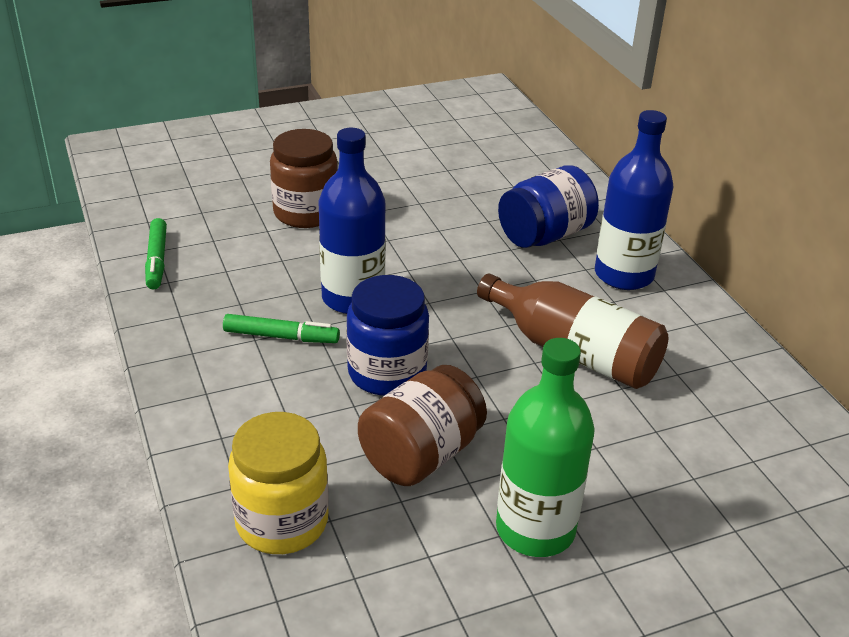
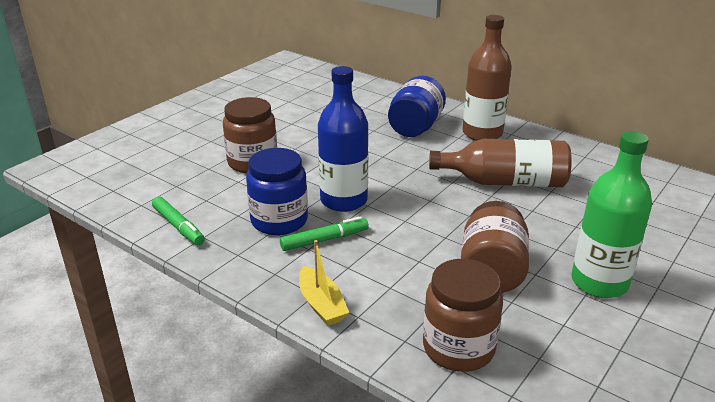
camera: 30 degrees left, 5 degrees down
(200, 407) = (321, 304): none -> yellow boat
(282, 522) = (458, 348): yellow jar -> brown jar
(387, 373) = (416, 234): blue jar -> blue jar (279, 221)
(624, 275) = (482, 133): blue bottle -> brown bottle

